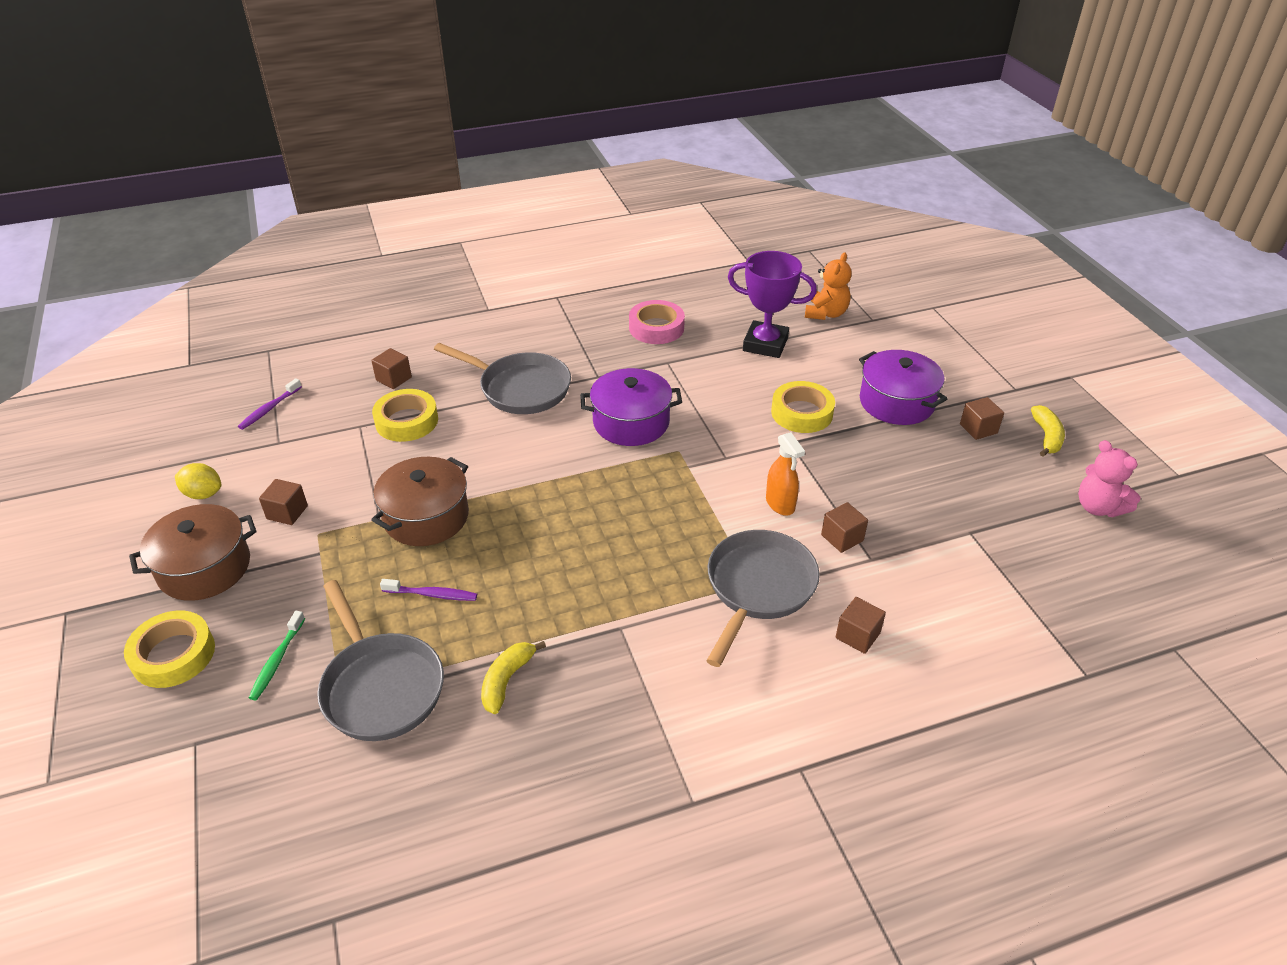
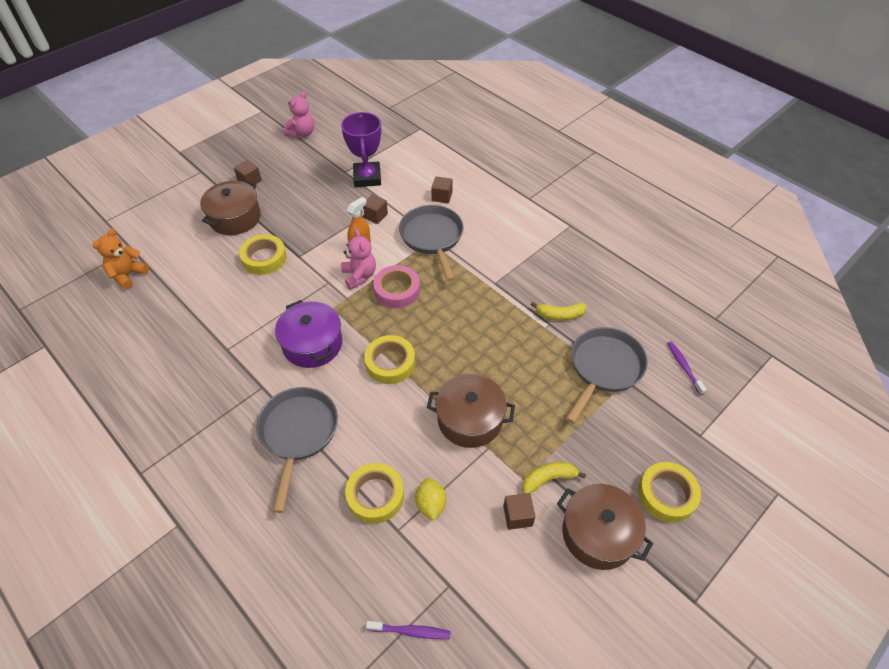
camera: 115 degrees left, 10 degrees up
(203, 494) = (537, 600): yellow lemon -> yellow lemon (431, 504)
(277, 661) = (627, 431): green toothbrush -> none
(394, 379) = (322, 544): brown cube -> none
(432, 594) = (529, 379): purple toothbrush -> purple toothbrush (684, 367)
(557, 476) = (390, 363): none -> yellow tape
(656, 328) = (177, 374): pink tape -> pink tape (397, 290)
(720, 488) = (359, 276): none -> pink teddy bear
(758, 588) = (432, 238): grey pan -> grey pan turned 75 degrees clockwise
(765, 344) = (183, 298): purple trophy -> purple trophy (367, 178)
(826, 314) = (128, 275): orange teddy bear -> orange teddy bear turned 60 degrees counterclockwise
(896, 402) = (235, 218): purple pot -> brown pot
(1046, 437) = (247, 155): yellow banana -> yellow banana (548, 479)

